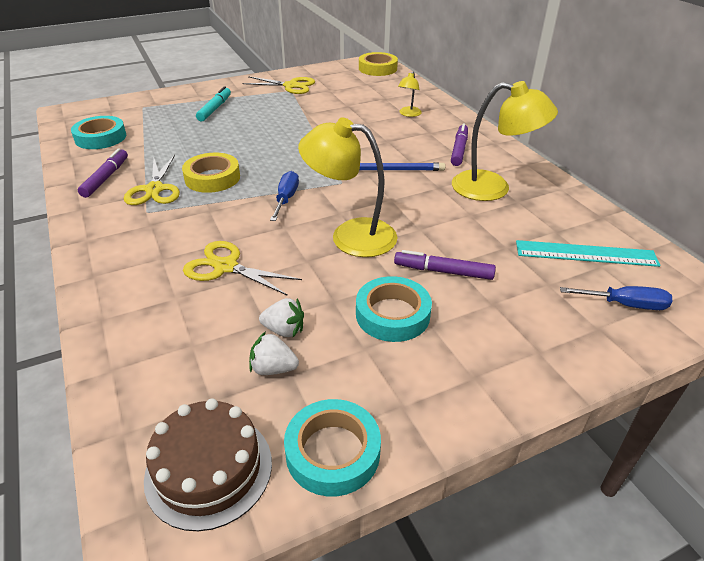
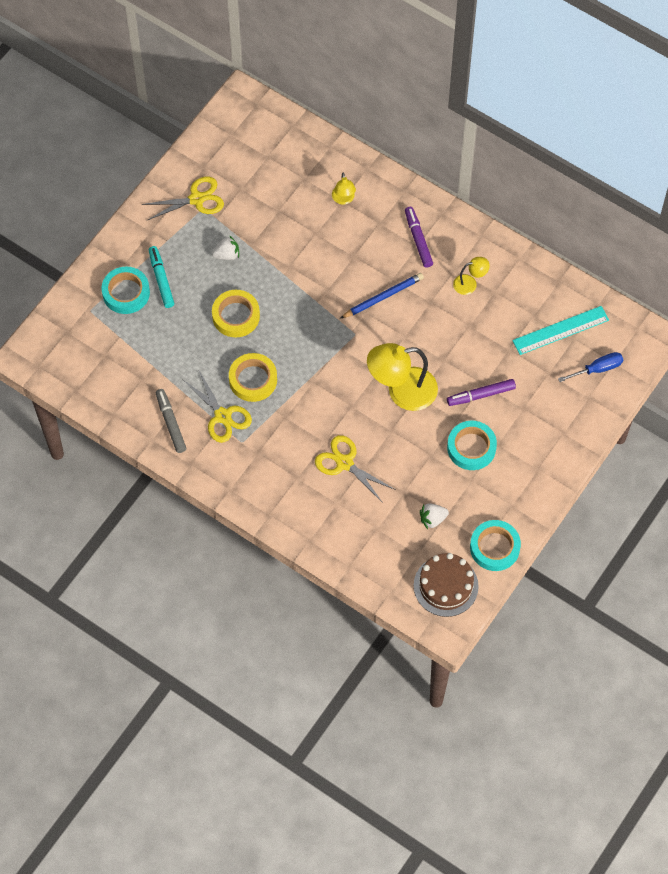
camera: 30 degrees left, 25 degrees up
(100, 137) = (106, 376): turquoise tape -> turquoise tape (126, 293)
(106, 178) = (171, 423): purple marker -> grey marker
(226, 267) = (344, 463): yellow scissors -> yellow scissors turned 45 degrees clockwise
(284, 330) = (419, 491): white strawberry -> white strawberry (227, 255)
(286, 199) = (329, 375): blue screwdriver -> none
(377, 68) = (256, 116): yellow tape -> yellow tape (236, 316)
(493, 188) = (470, 283): yellow lamp -> yellow lamp, size x0.49

